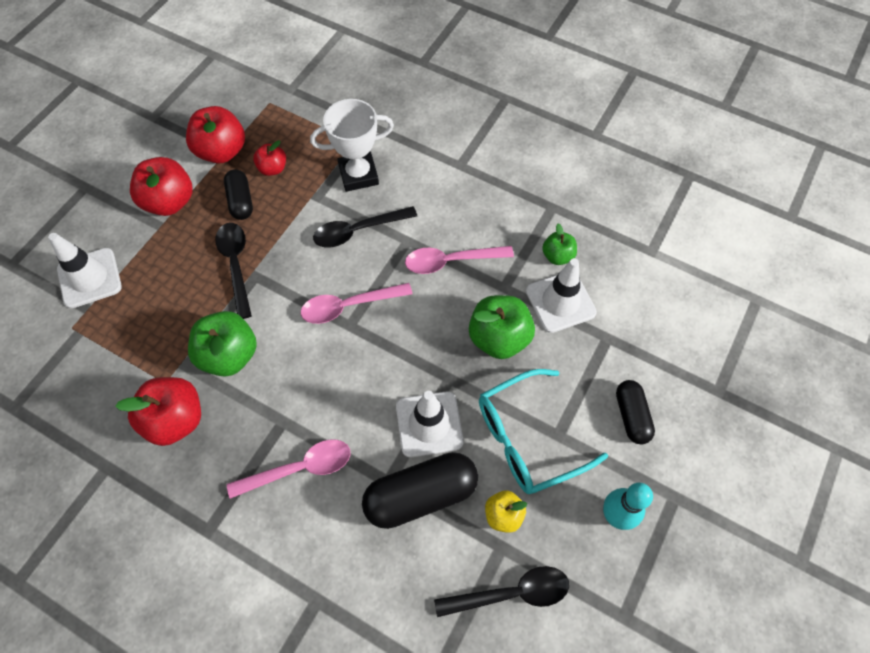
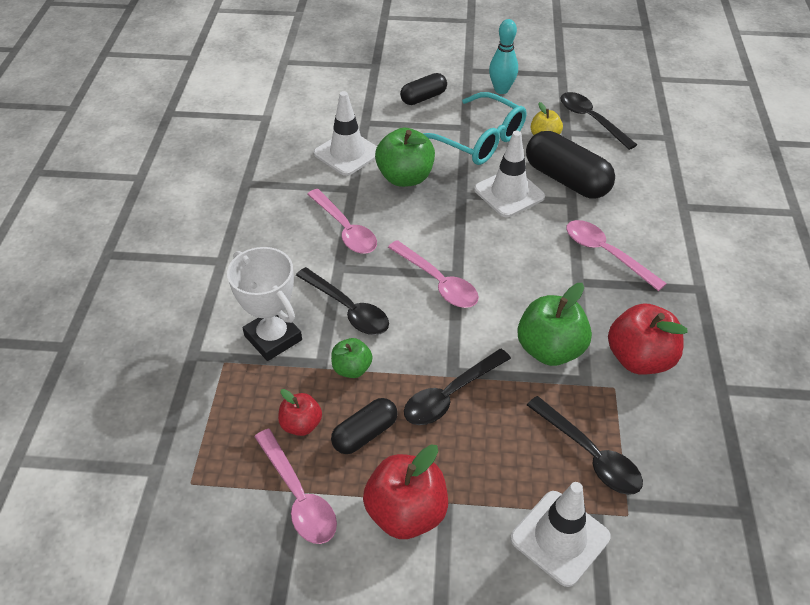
camera: 115 degrees left, 15 degrees down
(127, 330) = (589, 454): none -> black spoon
(222, 151) = (298, 496): red apple -> pink spoon
(557, 256) = (301, 166): green apple -> green apple (352, 368)

